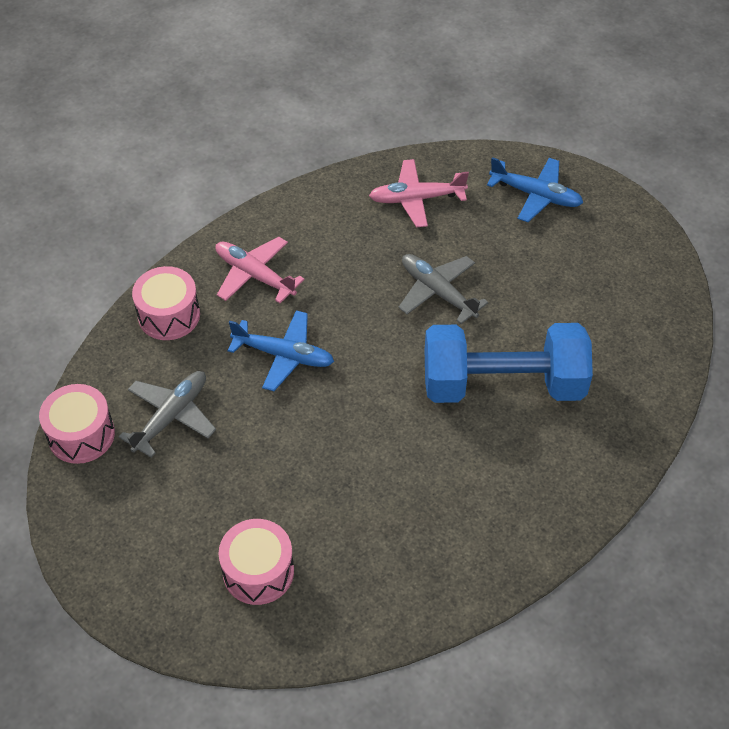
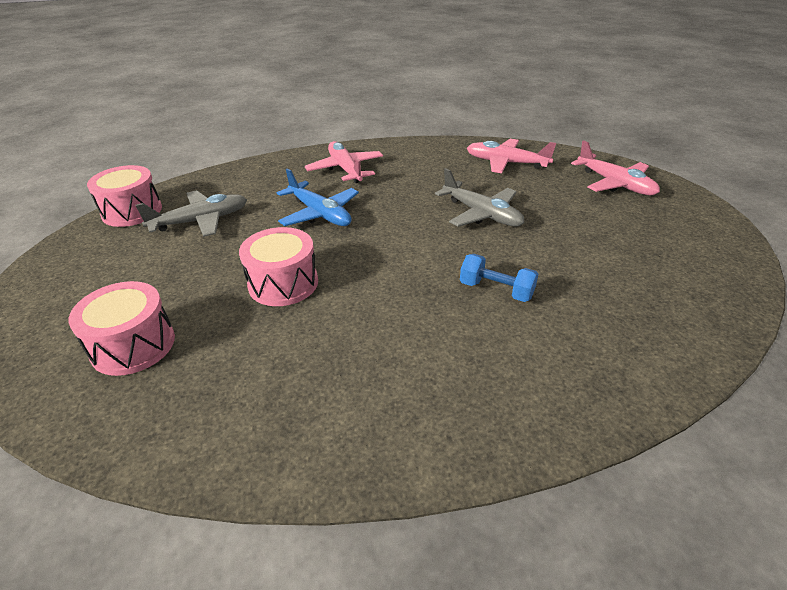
camera: 30 degrees right, 15 degrees down
(169, 315) = (265, 172): pink drum -> pink drum (283, 283)
(437, 292) = (481, 214): grey plane -> grey plane turned 150 degrees clockwise
(502, 384) = (496, 290): blue dumbbell -> blue dumbbell, size x0.40
(536, 195) = (615, 184): blue plane -> pink plane

